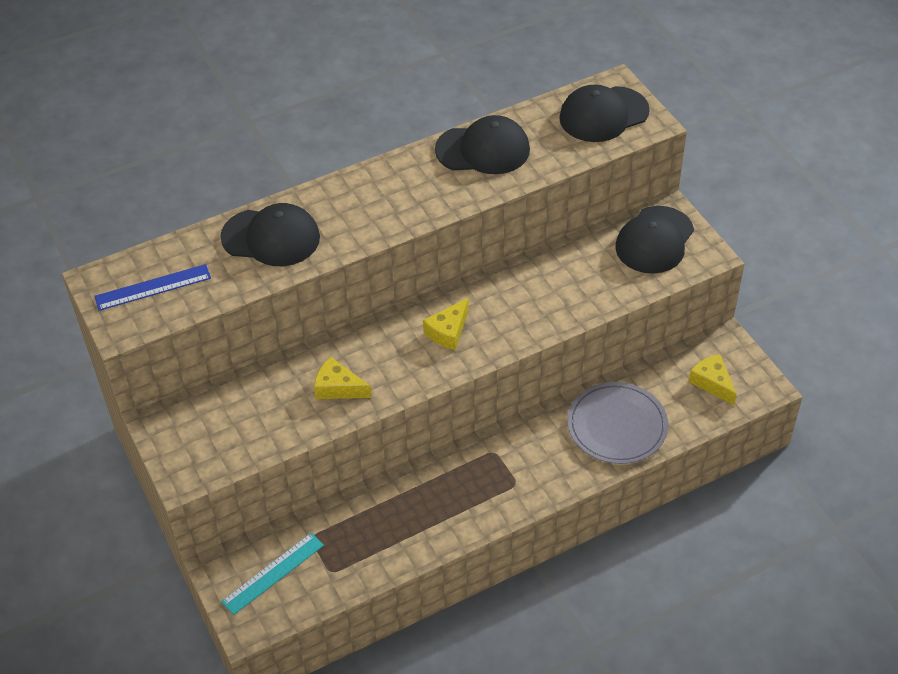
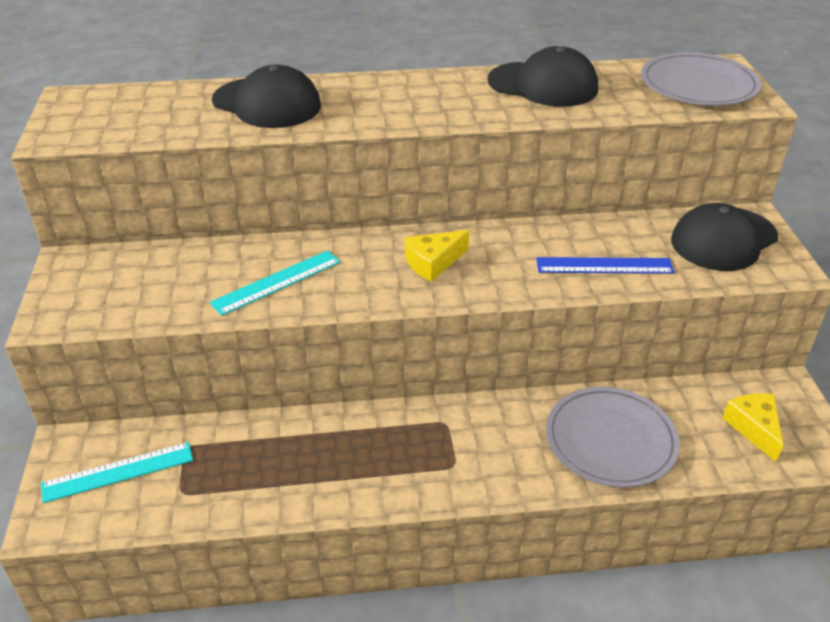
camera: 20 degrees right, 10 degrees down
(153, 287) = (116, 114): blue ruler -> blue ruler (604, 266)
(338, 388) = (277, 282): yellow cheese -> turquoise ruler
(603, 114) = (698, 84): black cap -> grey plate

